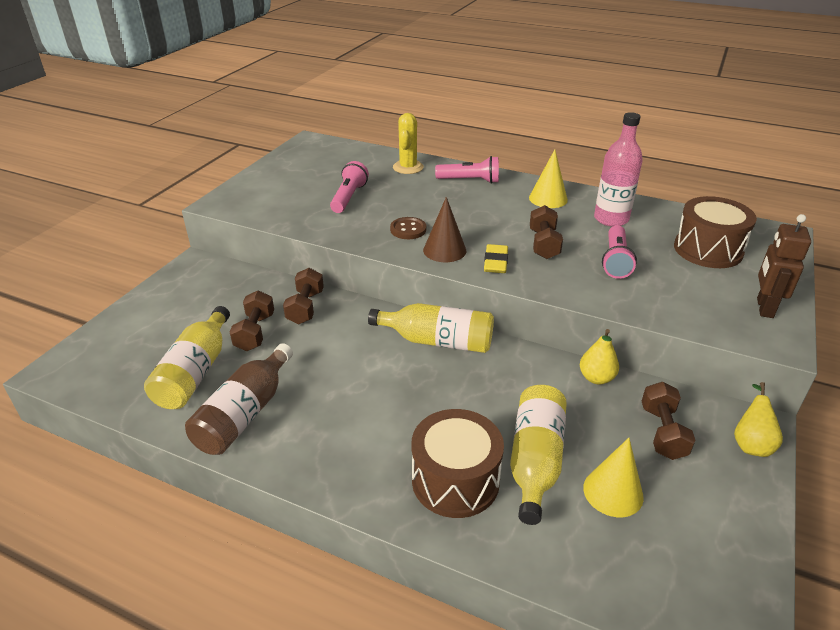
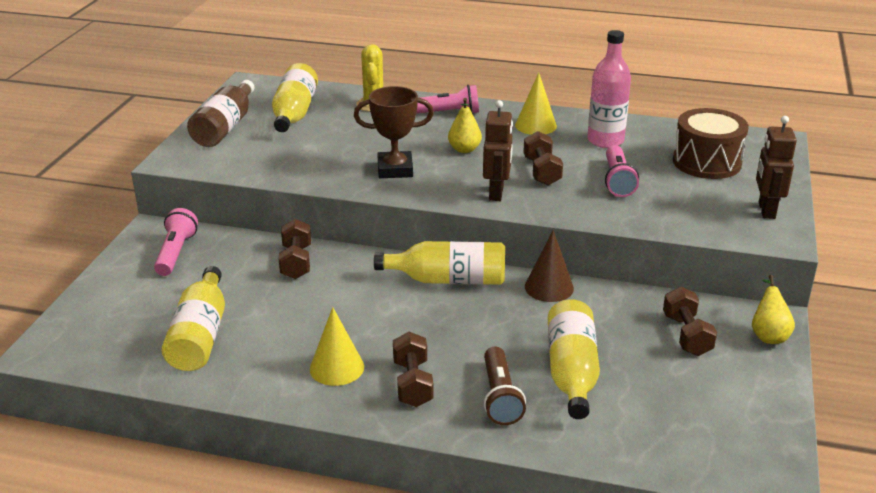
camera: 10 degrees left, 5 degrees down
(245, 413) = (269, 366): brown bottle -> brown bottle (225, 127)
(255, 332) = (250, 291): brown dumbbell -> brown dumbbell (413, 383)
(338, 169) = (294, 113): none -> yellow bottle
(349, 197) = (318, 142): pink flashlight -> pink flashlight (176, 253)
(408, 229) = (395, 169): brown button -> brown trophy
(444, 250) = (440, 186): brown cone -> brown cone (549, 287)
(455, 480) = (500, 397): brown drum -> brown flashlight
(495, 262) = (496, 193): yellow eraser -> brown robot
(596, 378) = (616, 296): yellow pear -> yellow pear (464, 149)
(613, 492) = (649, 388): yellow cone -> yellow cone (337, 367)

